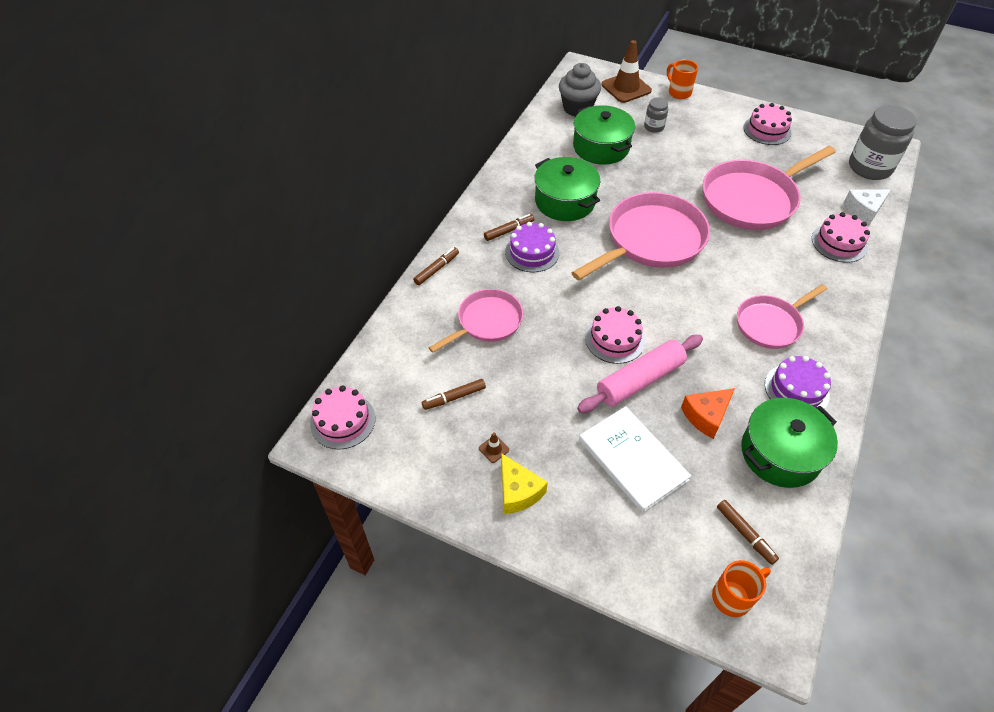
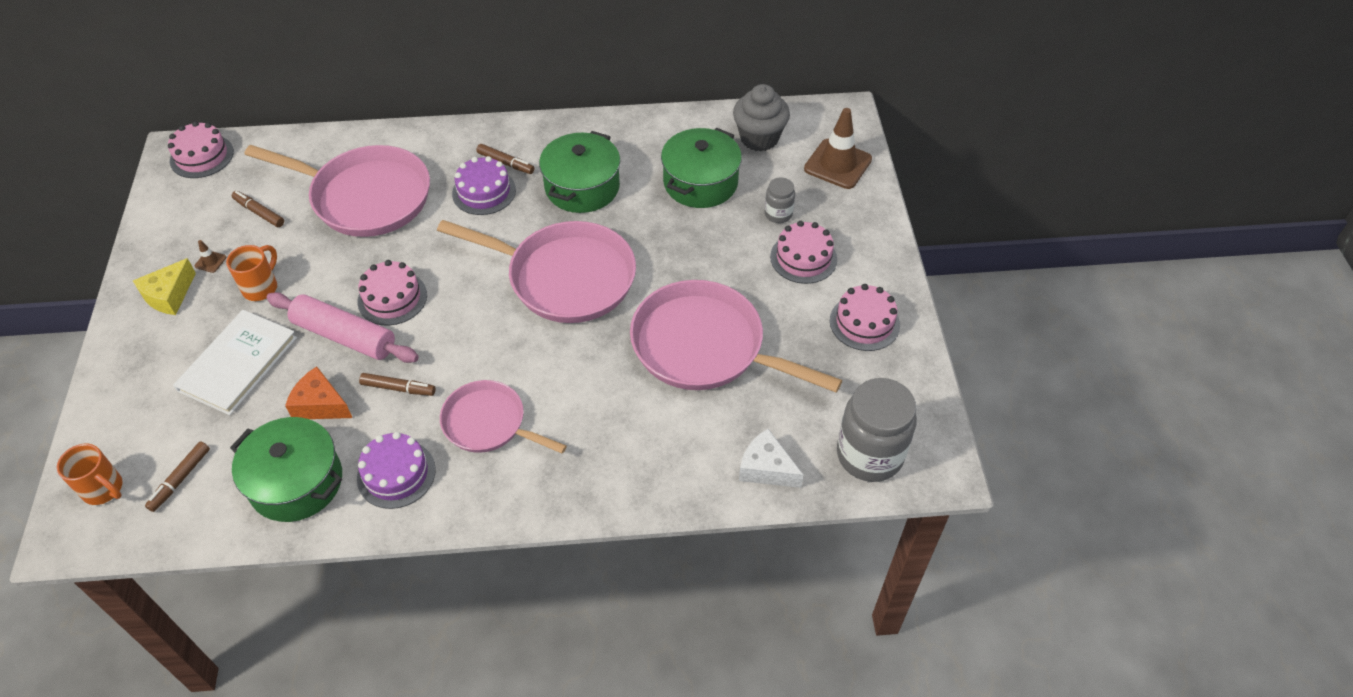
camera: 60 degrees right, 0 degrees up
(436, 269) = (417, 136): brown marker -> brown marker (398, 388)
(487, 322) = (365, 197): pink pan -> pink pan, size x1.67
(678, 92) = (872, 214): orange mug -> orange mug (261, 287)
(839, 243) = (679, 456): pink cake -> pink cake (803, 258)

